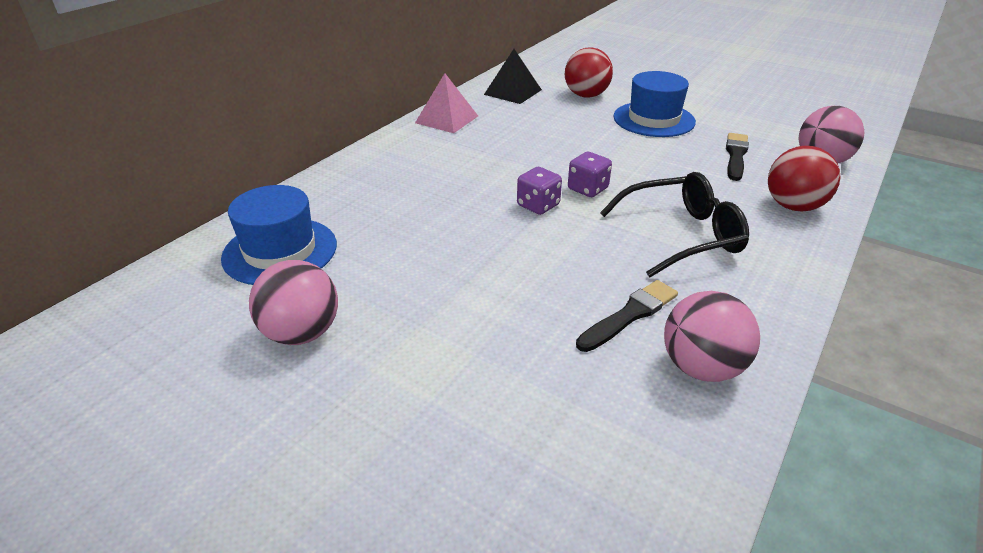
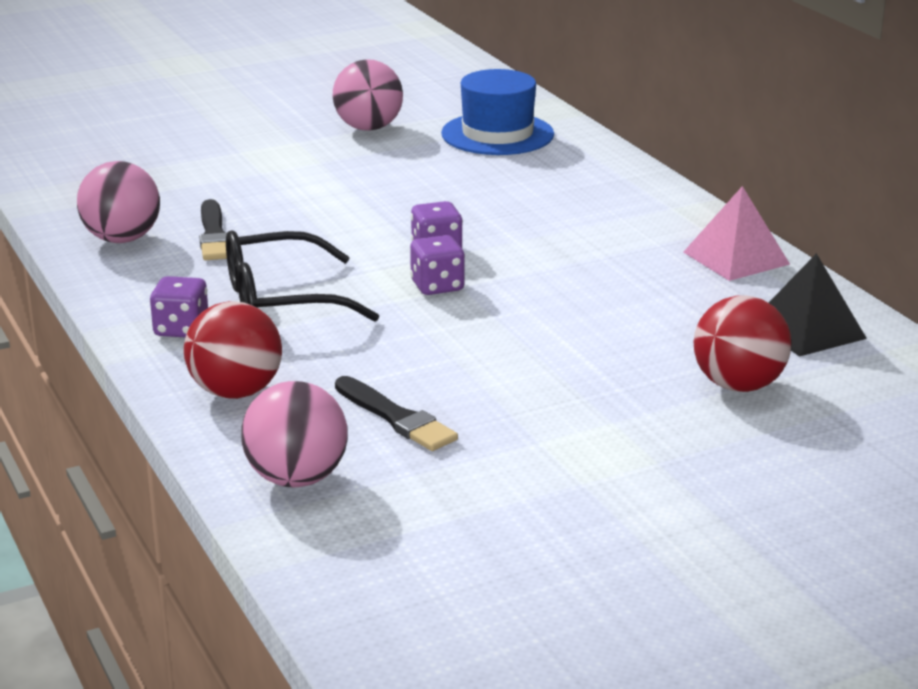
camera: 120 degrees right, 10 degrees down
(653, 119) = (584, 406): blue hat -> none
(681, 235) = (282, 301): black glasses -> black glasses turned 60 degrees clockwise
(770, 258) = (181, 329): none -> purple dice

